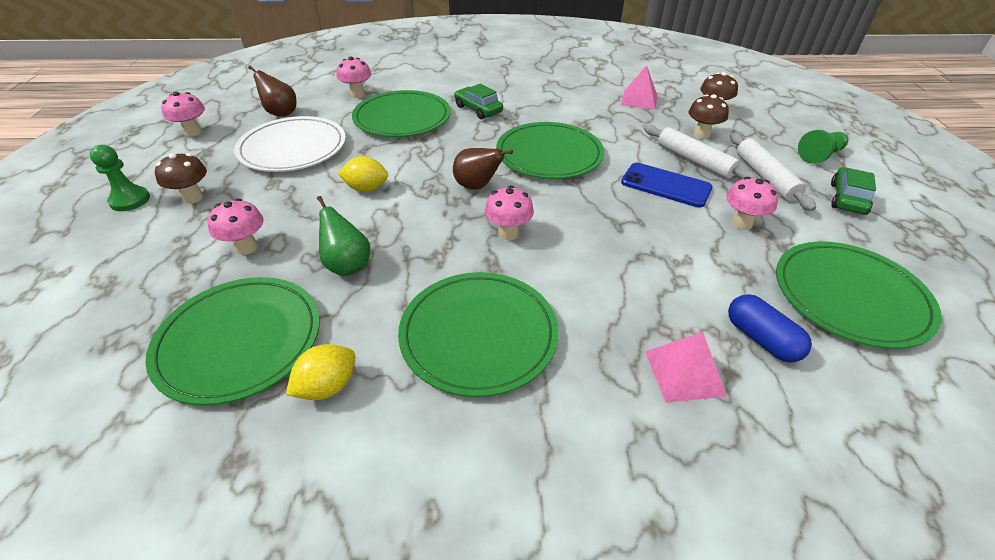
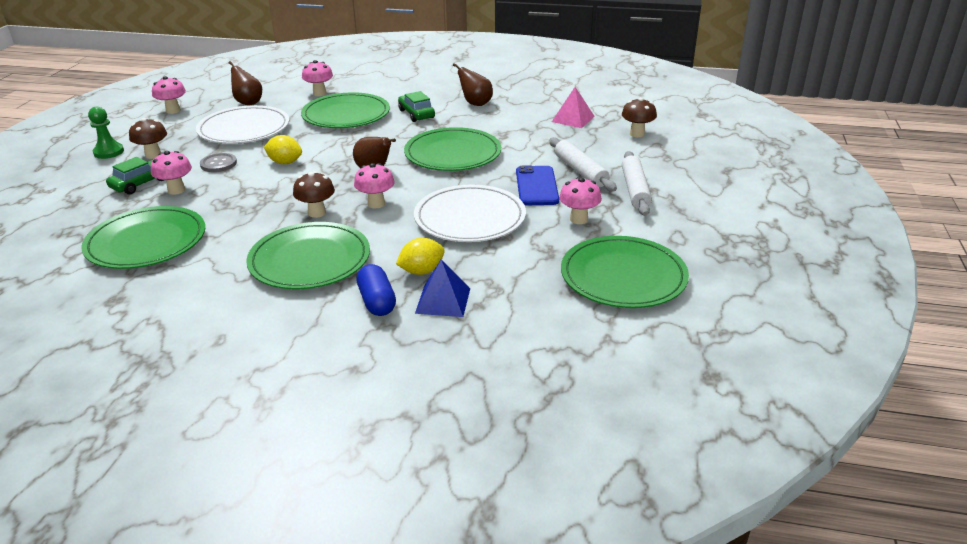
camera: 15 degrees right, 10 degrees down
(284, 200) = (218, 164): none -> grey button
(327, 386) = (190, 273): yellow lemon -> yellow lemon (421, 271)
(347, 265) = (242, 209): green pear -> none
(531, 91) = (475, 103): none -> brown pear
(626, 238) = (470, 218): none -> white plate
(665, 185) = (537, 186): blue phone -> blue phone turned 45 degrees clockwise
(684, 373) = (443, 300): pink pyramid -> blue pyramid
(701, 135) = (607, 152): brown mushroom -> brown mushroom (317, 213)
(761, 339) = (521, 291): blue capsule -> blue capsule (377, 302)
(820, 155) = (707, 179): green pawn -> none
(847, 198) = (696, 213): green car -> green car (141, 183)

